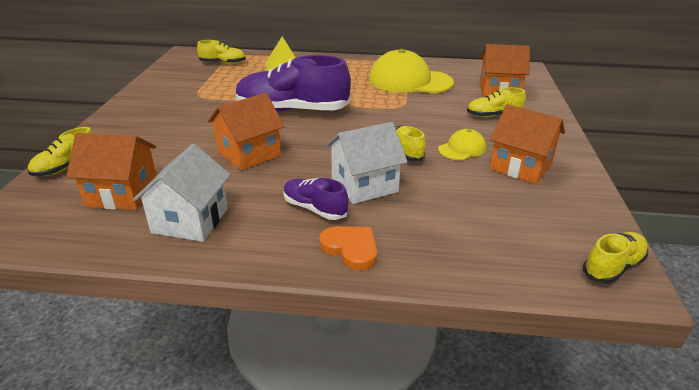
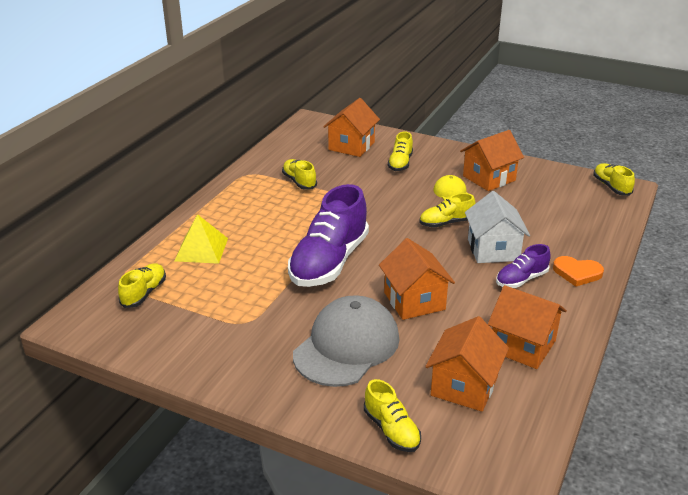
camera: 70 degrees left, 0 degrees up
(175, 134) = (346, 346): none -> grey cap
(190, 220) = (522, 346): white house -> orange house
(351, 248) = (577, 273): orange heart -> orange heart turned 135 degrees counterclockwise
(410, 81) = (299, 182): yellow cap -> yellow shoe

